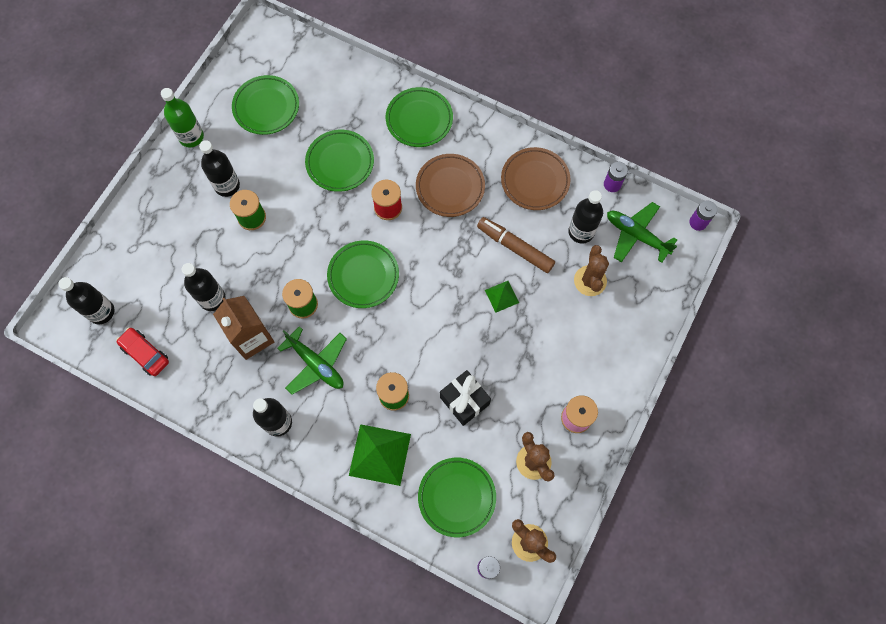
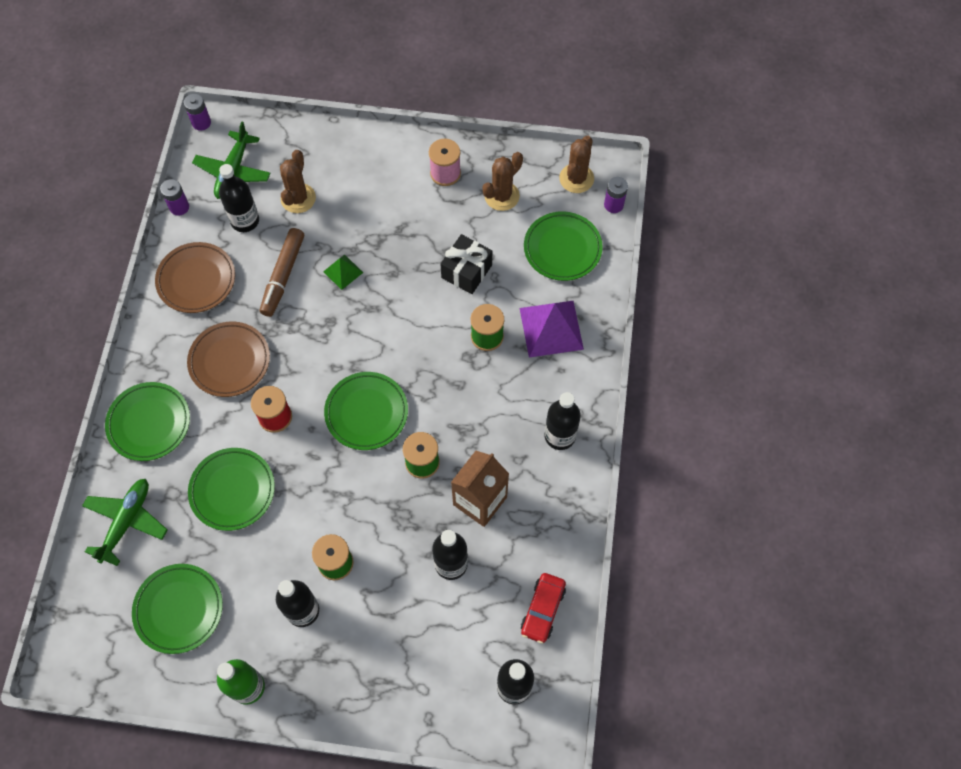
camera: 110 degrees left, 5 degrees down
(316, 364) = (483, 423): green plane -> green plane (126, 522)
(380, 454) = (551, 328): green pyramid -> purple pyramid
(590, 281) = (298, 198): brown cactus -> brown cactus turned 60 degrees counterclockwise

